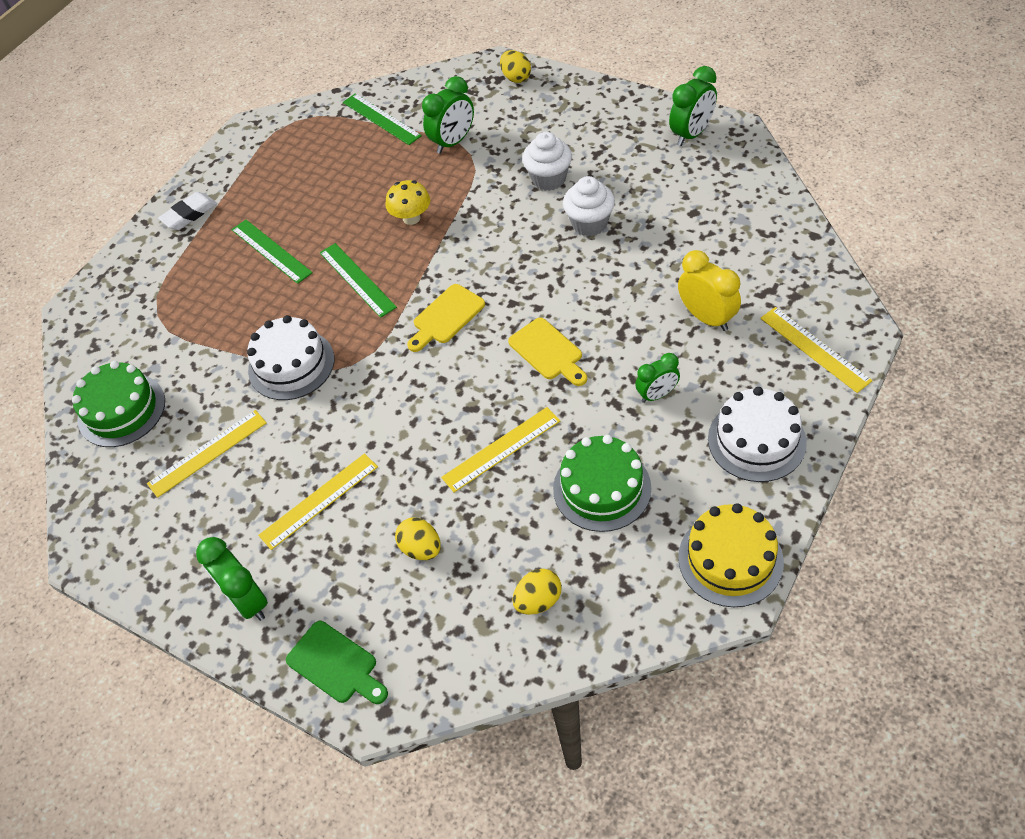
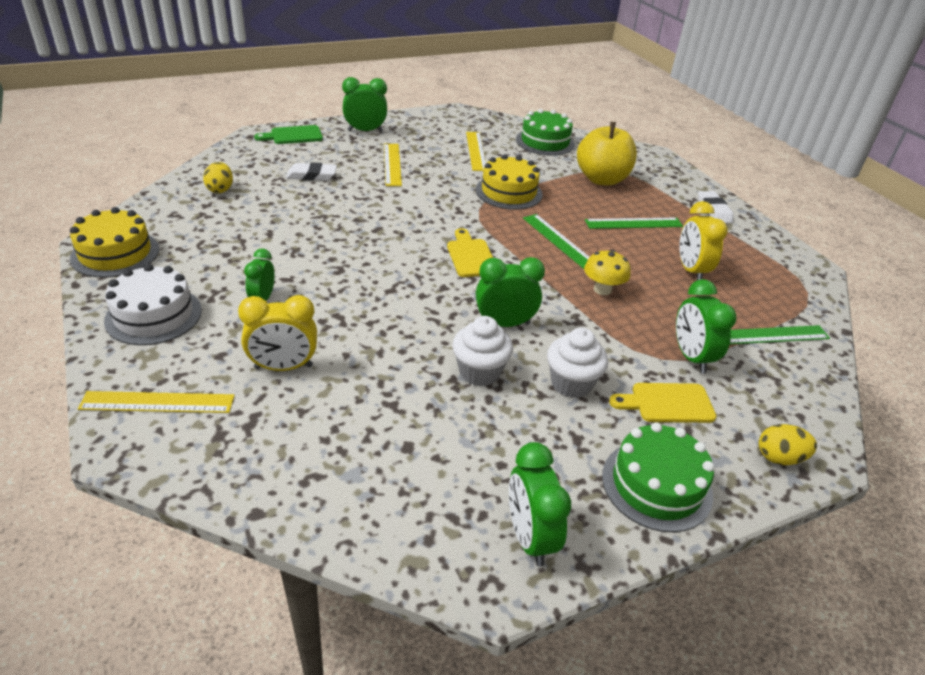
camera: 115 degrees right, 15 degrees down
(188, 315) = (602, 179): none -> yellow apple
(291, 364) = (509, 192): white cake -> yellow cake
(326, 186) = (691, 271): none -> yellow clock
(357, 279) = (559, 241): green ruler -> green ruler turned 60 degrees clockwise
(421, 548) = (312, 175): yellow egg -> white eraser
(501, 449) = (329, 224): yellow ruler -> none
(520, 243) = (504, 324): none -> green clock
(548, 352) = (374, 277): yellow cutting board -> yellow cutting board (667, 403)
(602, 488) = (241, 240): green cake -> green cake (656, 485)

